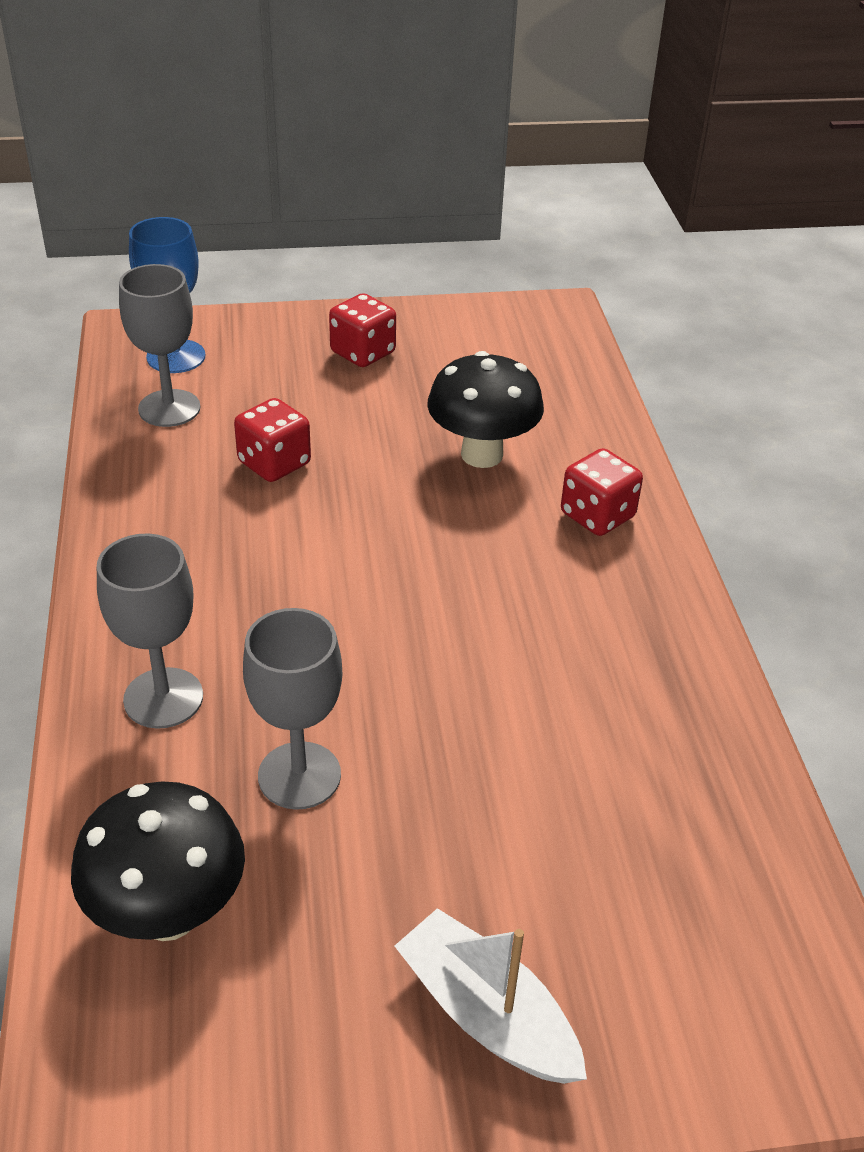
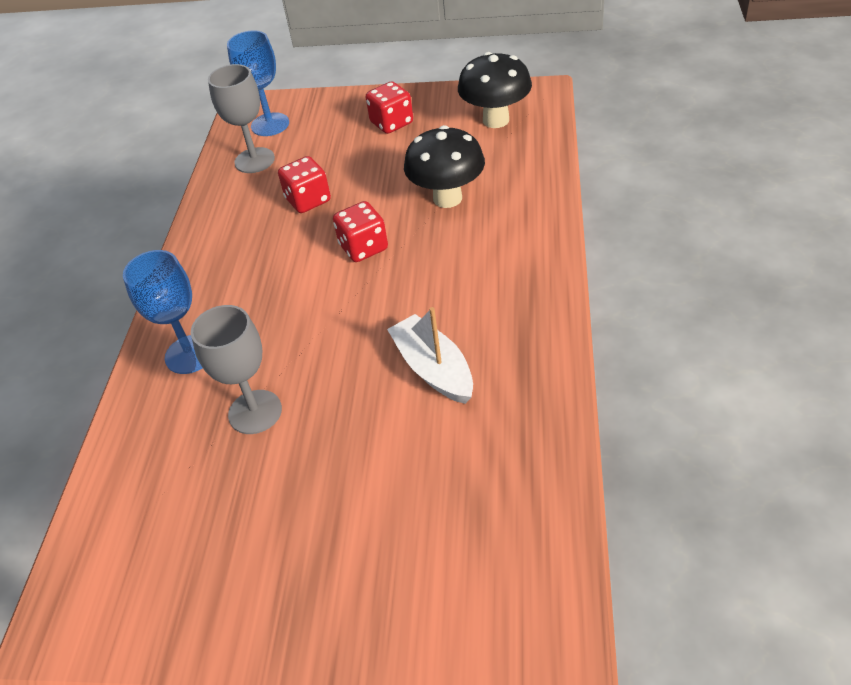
camera: 20 degrees right, 5 degrees up
(163, 698) = (190, 354): grey goblet -> blue goblet
(168, 914) = (149, 492): black mushroom -> black mushroom (496, 120)
(487, 1014) = (319, 581): white boat -> white boat (433, 369)
(597, 515) = (513, 245): red dice -> red dice (363, 247)

